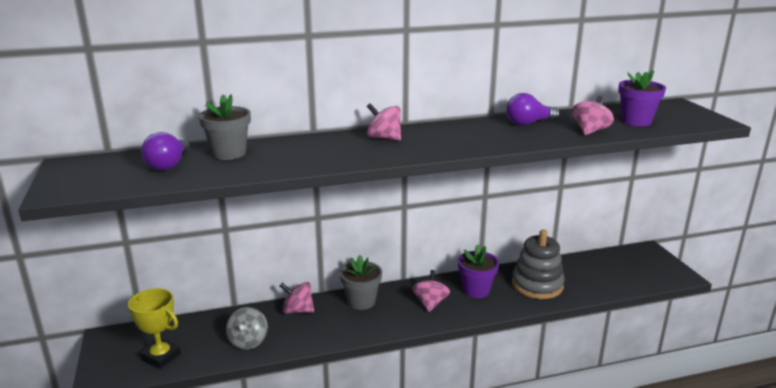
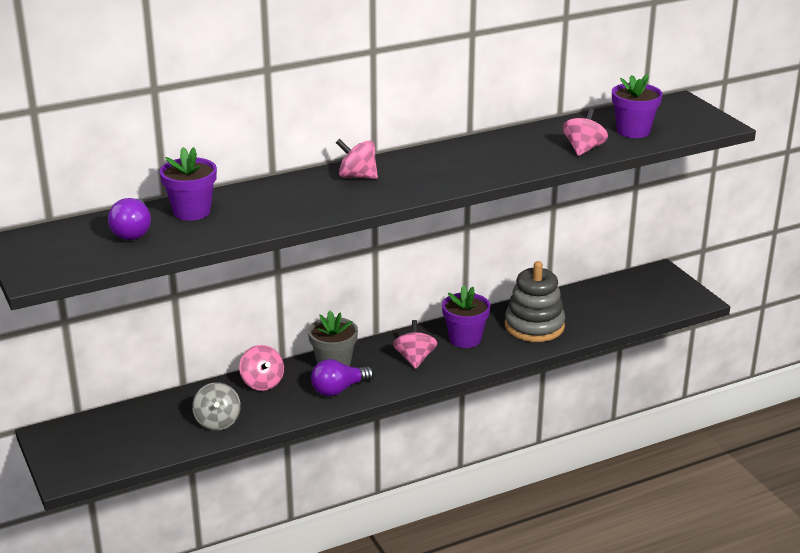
camera: 10 degrees left, 5 degrees up
(161, 356) = (124, 448): yellow trophy -> none
(229, 153) = (191, 212): grey flower pot -> purple flower pot
(298, 310) = (262, 382): pink spinning top -> pink spinning top turned 120 degrees counterclockwise
(528, 123) = (514, 143): purple light bulb -> purple light bulb (339, 389)

